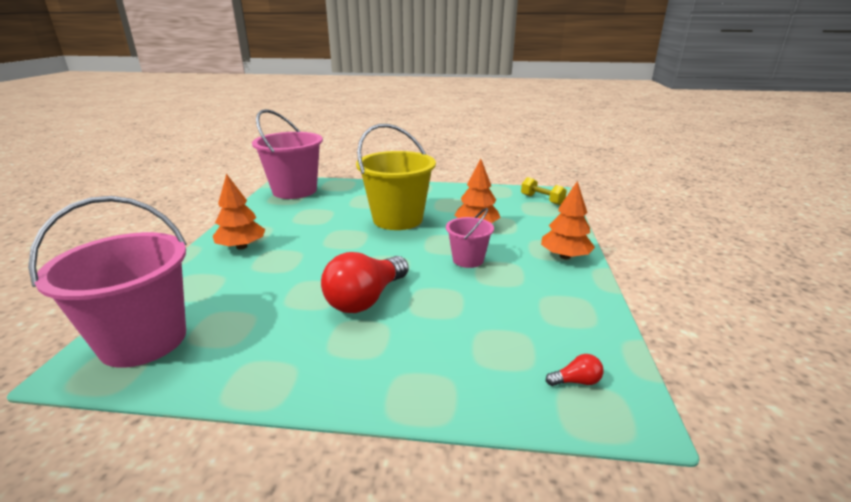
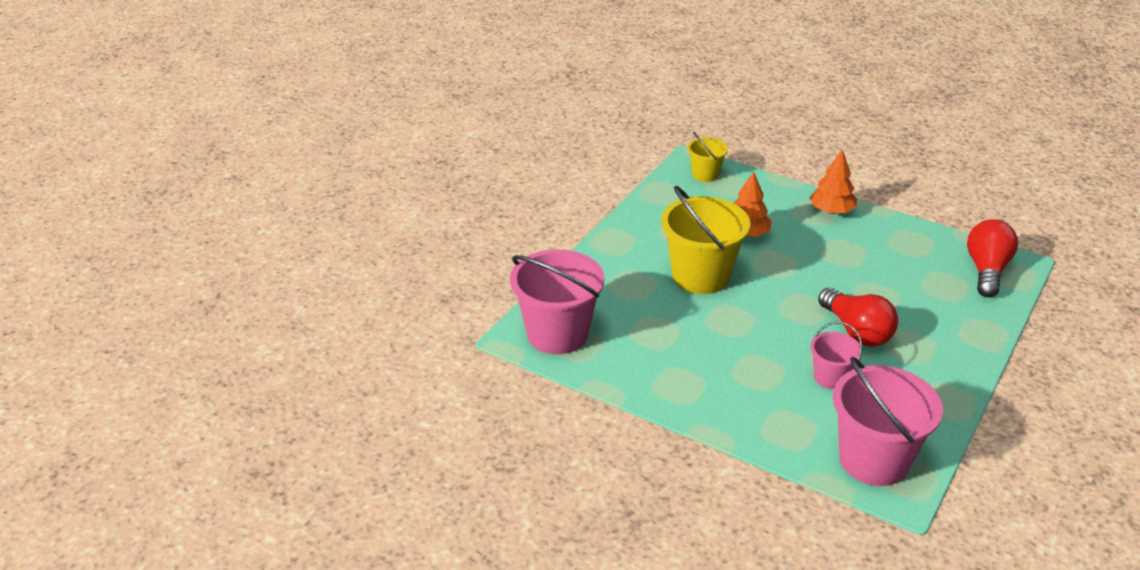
camera: 65 degrees left, 10 degrees up
(241, 247) = (713, 393): orange tree -> none
(468, 260) = (813, 260): pink bucket -> pink bucket (830, 377)
(542, 200) = (705, 174): yellow dumbbell -> yellow bucket
(576, 381) = (986, 270): red light bulb -> red light bulb, size x2.45

